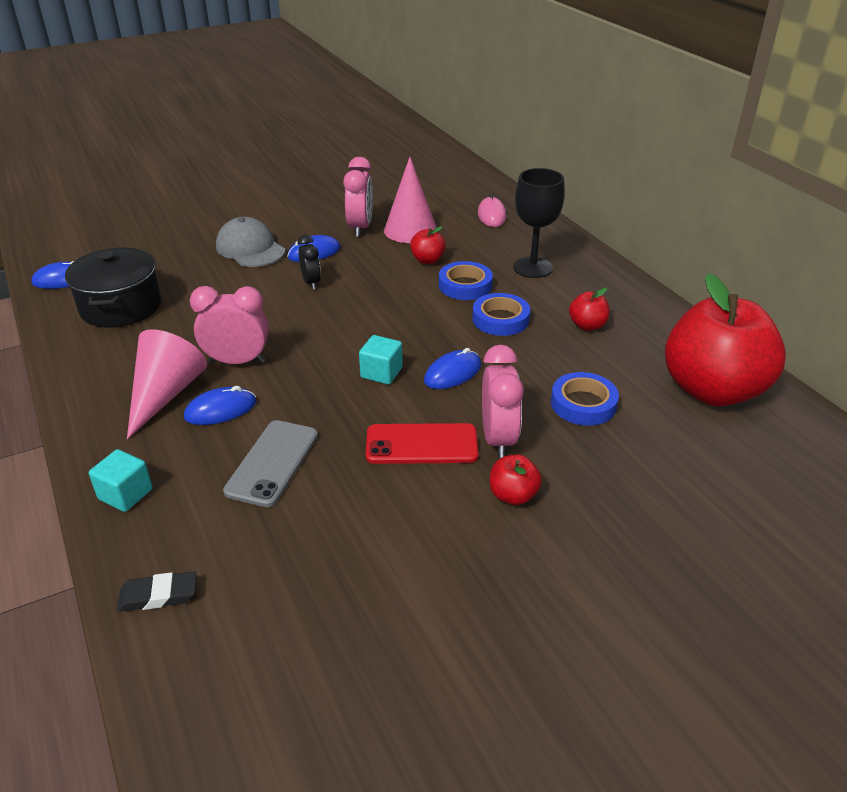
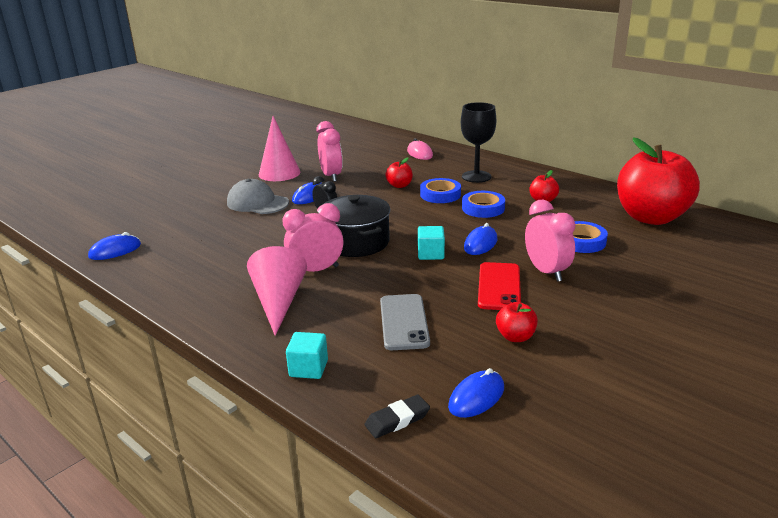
camera: 20 degrees left, 10 degrees down
(121, 306) = (184, 257): black pot -> black pot (356, 242)
(220, 410) = (332, 301): blue mouse -> blue mouse (476, 397)
(410, 230) = (370, 171): pink cone -> pink cone (279, 173)
(421, 444) = (499, 286): red phone -> red phone turned 60 degrees counterclockwise
(513, 495) = (586, 299): red apple -> red apple (515, 337)

